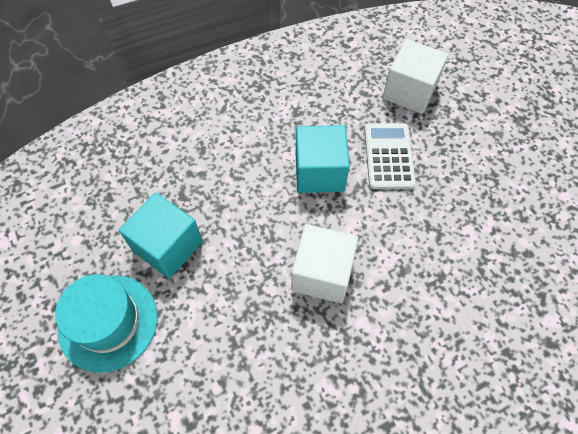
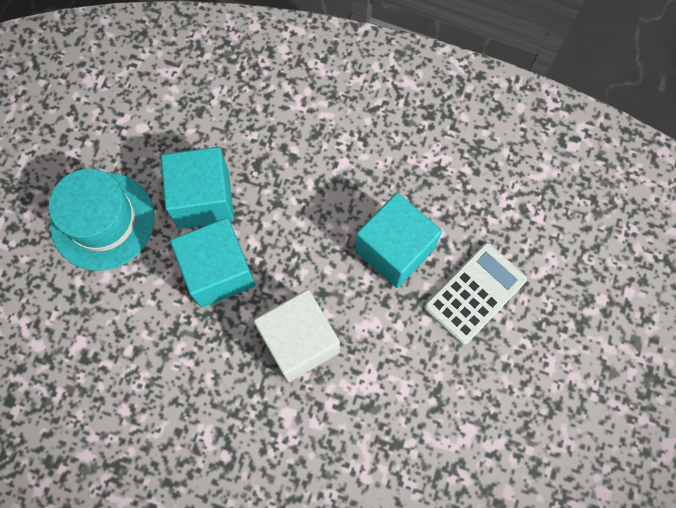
camera: 45 degrees right, 10 degrees up
(225, 280) = (218, 271): none -> turquoise cube
(409, 91) = (571, 248): white cube -> none

